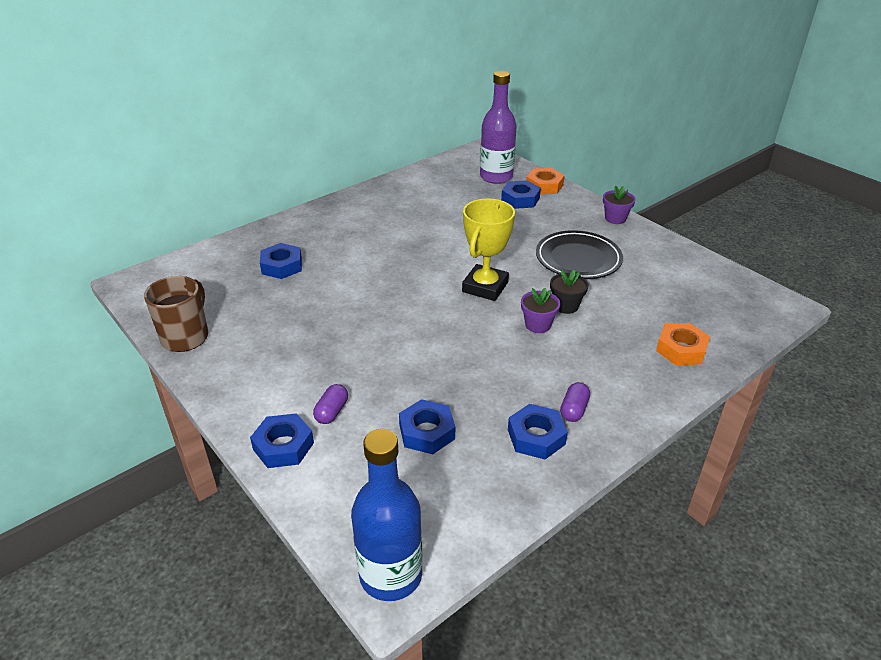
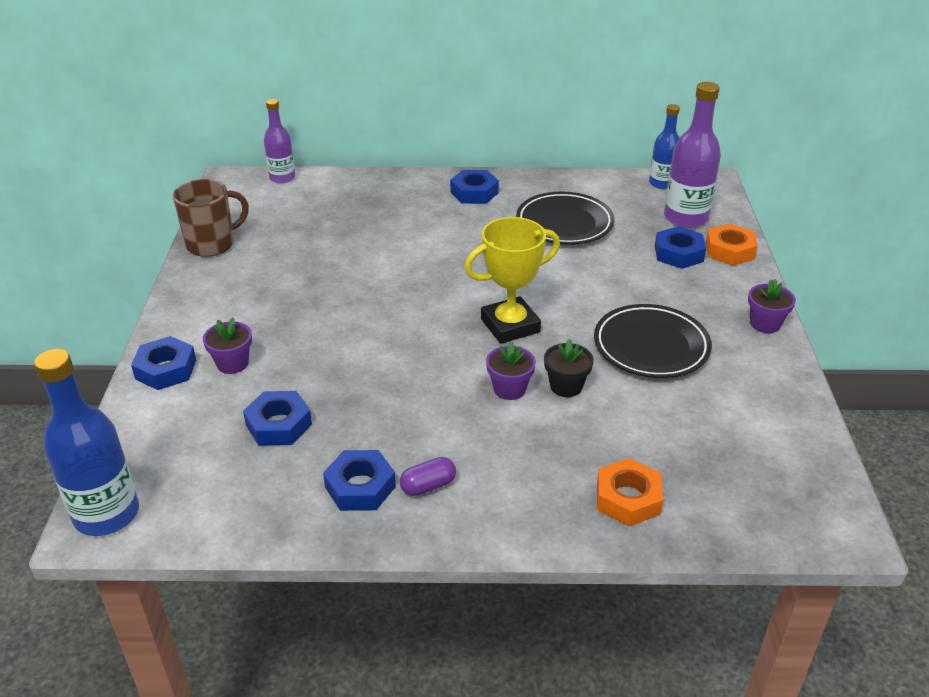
camera: 40 degrees right, 0 degrees up
(177, 263) = (282, 178): none -> purple bottle
(282, 266) = (357, 218): blue nut -> blue nut (474, 192)
(332, 412) = (232, 363): purple capsule -> purple flower pot
(431, 209) = (564, 223): none -> black plate
(455, 162) = (662, 183): none -> blue bottle

